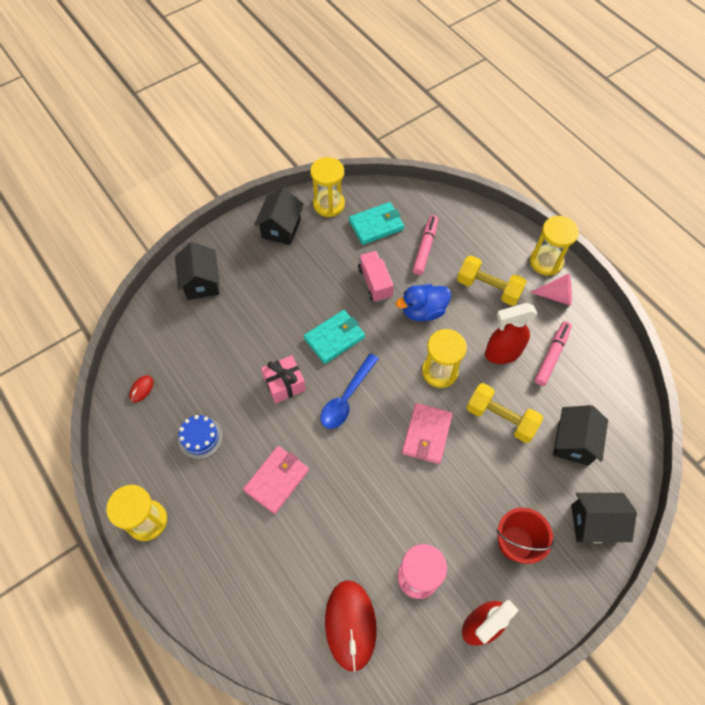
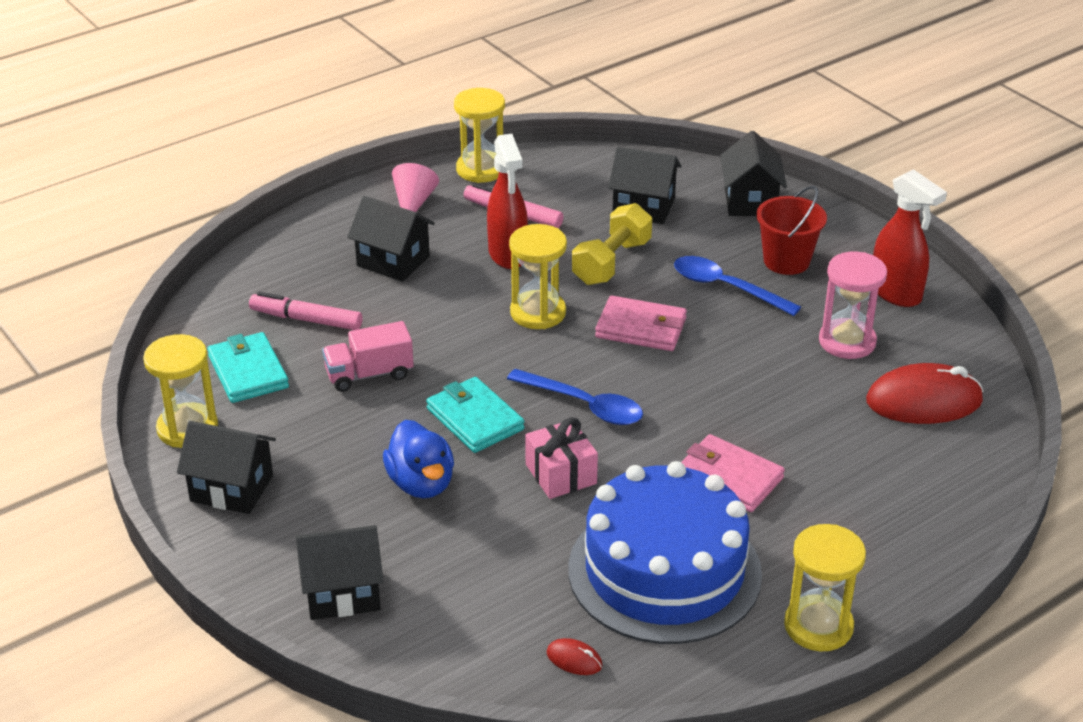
camera: 90 degrees left, 25 degrees down
(200, 437) = (664, 571): blue cake -> blue cake, size x2.47
(423, 311) = (429, 325): blue duck -> blue duck (421, 483)
(478, 494) = (725, 287): none -> blue spoon
(488, 288) = (393, 261): yellow dumbbell -> black house
(546, 262) = (352, 207): yellow hourglass -> yellow hourglass (481, 169)

